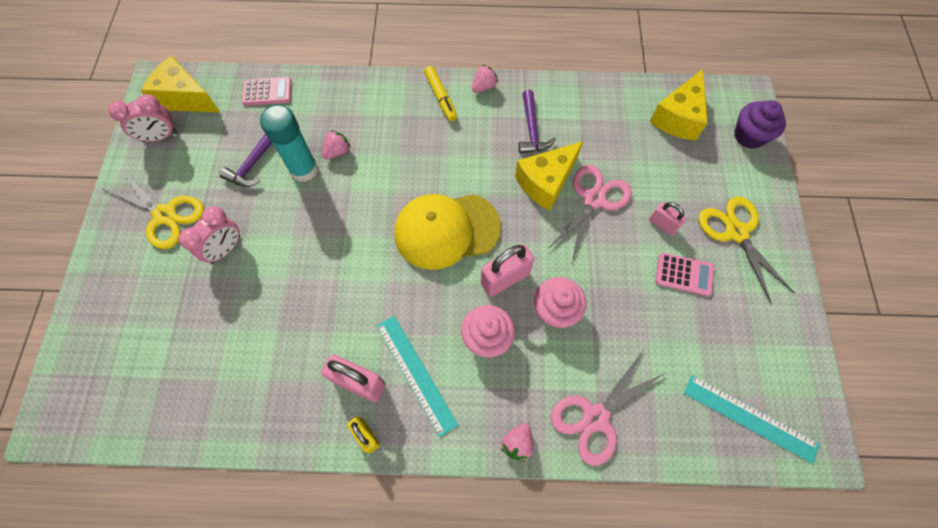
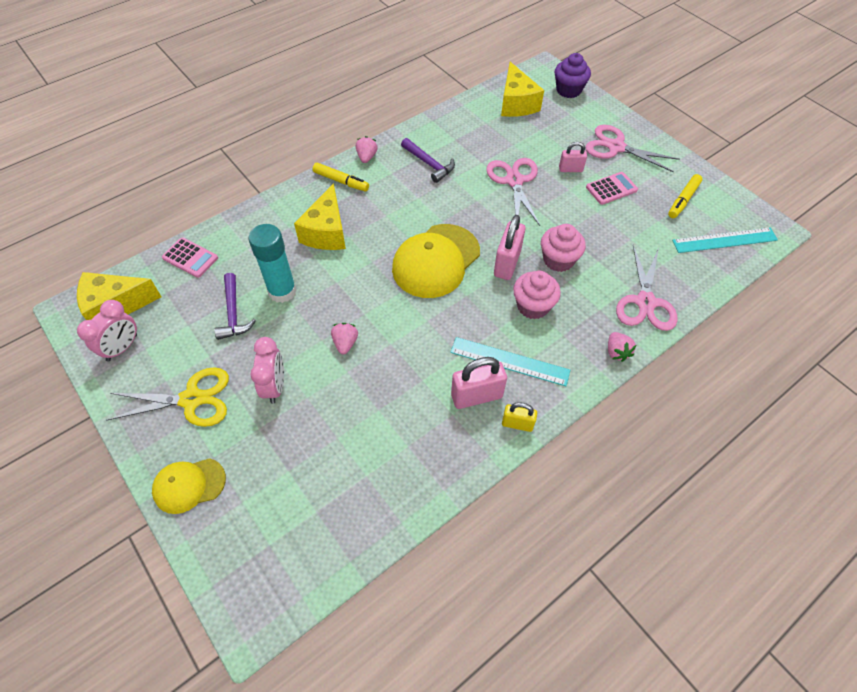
camera: 40 degrees left, 10 degrees down
(105, 283) = (189, 485): none -> yellow cap
(267, 92) = (190, 258): pink calculator -> pink calculator turned 75 degrees clockwise
(337, 152) = (297, 263): pink strawberry -> pink strawberry (345, 343)
(546, 182) = (473, 190): yellow cheese -> yellow cheese (326, 232)
(736, 232) = (616, 147): yellow scissors -> pink scissors
(750, 341) = (683, 200): none -> yellow marker

